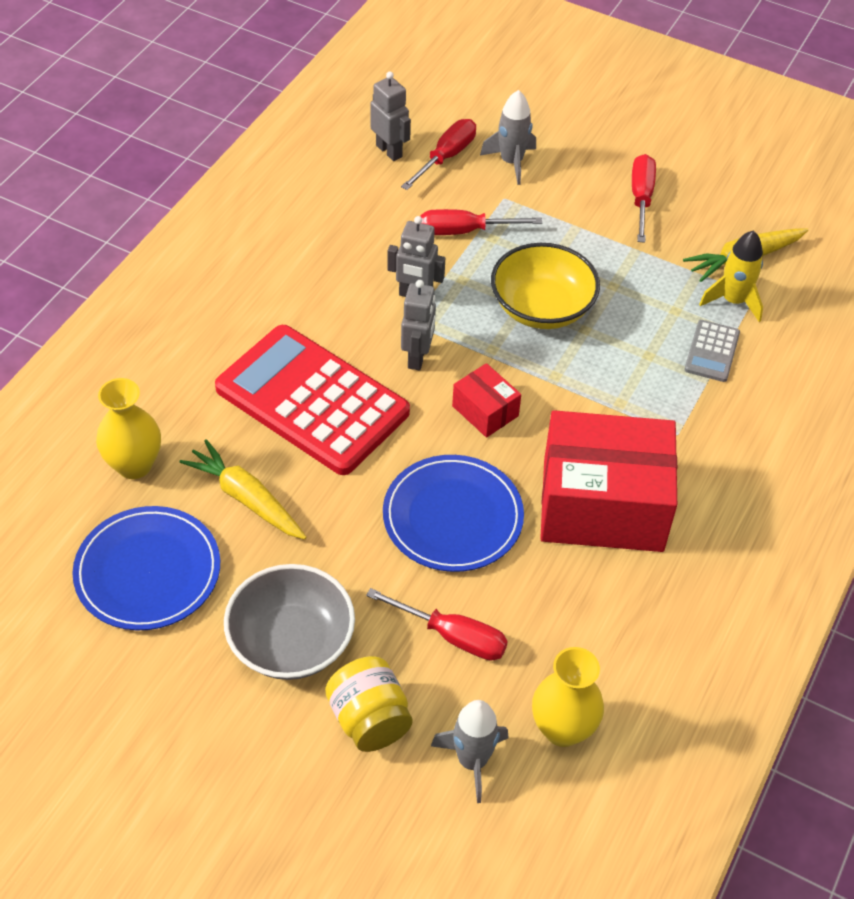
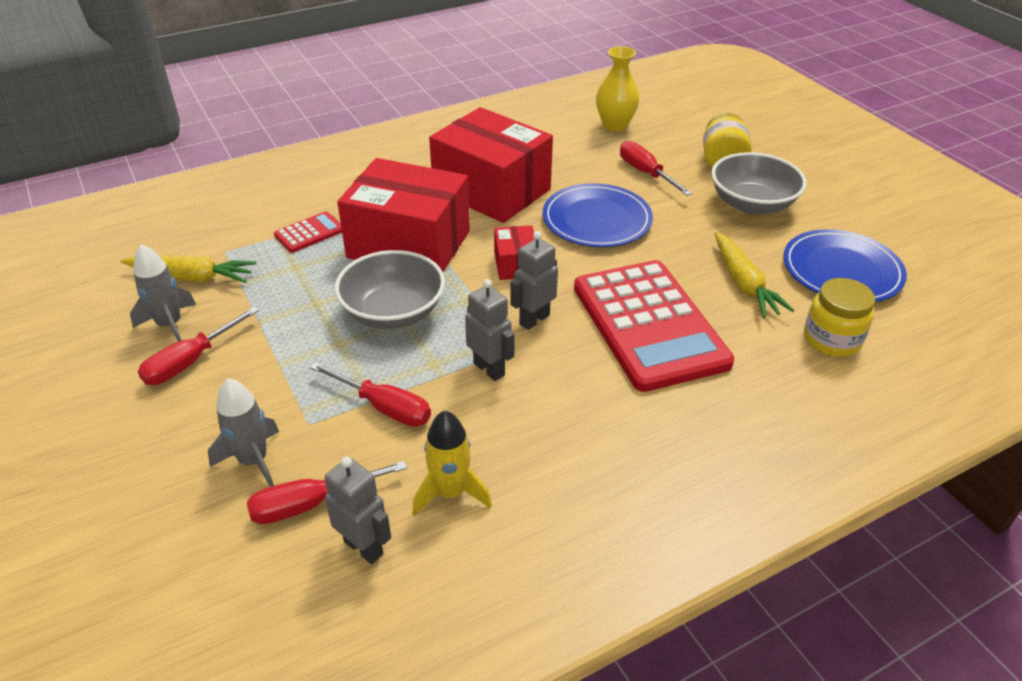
camera: 145 degrees left, 10 degrees down
(134, 465) = (831, 339): yellow vase -> yellow jar
(389, 151) = (364, 547): grey robot -> grey robot turned 135 degrees clockwise
(472, 761) = (674, 132): grey rocket -> grey rocket (170, 325)
(542, 307) = (393, 312): yellow bowl -> grey bowl
(607, 385) = (409, 244): none -> red box
(712, 351) = (309, 233): grey calculator -> red calculator
(733, 301) = (246, 254): yellow rocket -> yellow rocket (450, 492)

